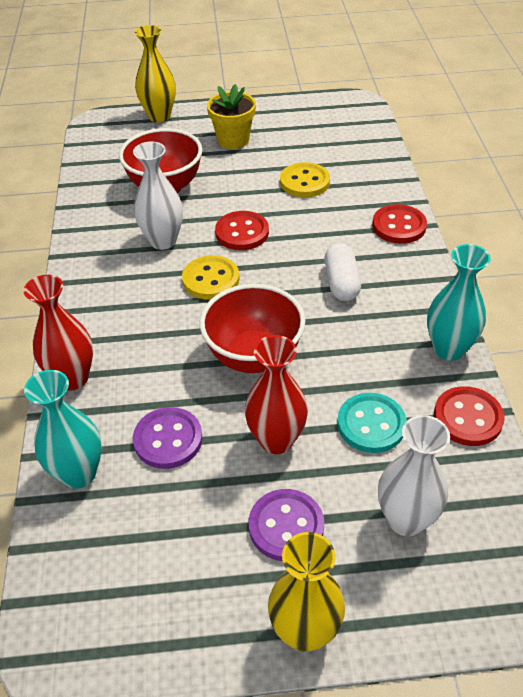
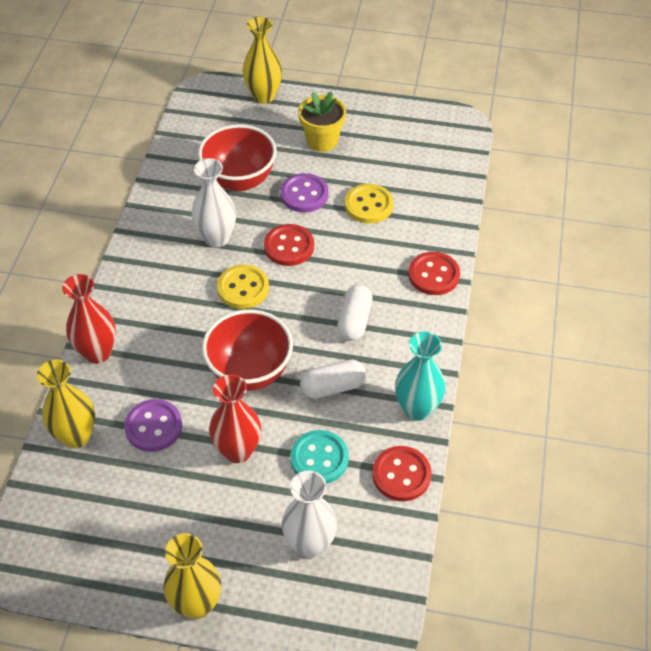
camera: 15 degrees right, 5 degrees up
(78, 473) = (76, 436): turquoise vase -> yellow vase
(286, 526) = (216, 523): purple button -> purple button (304, 194)
(350, 349) = (333, 387): none -> white capsule

